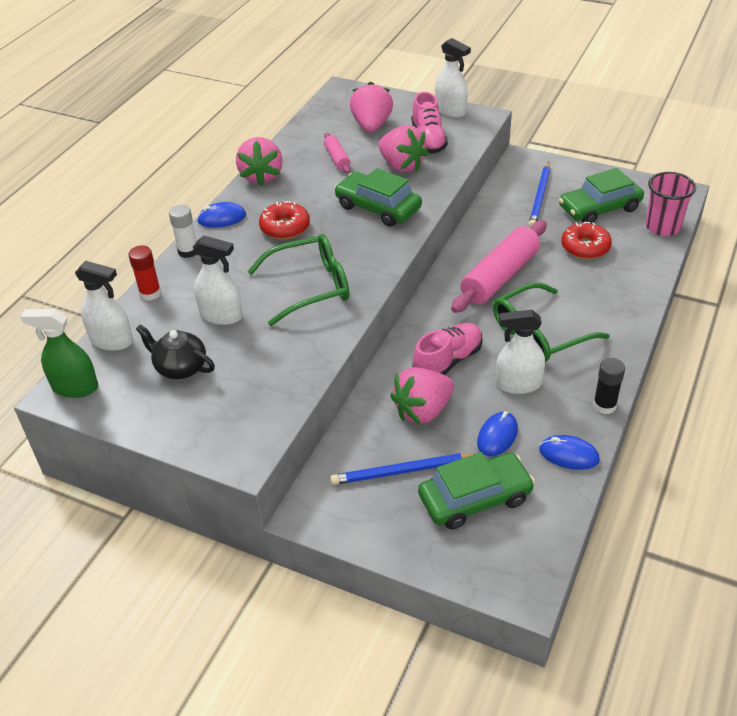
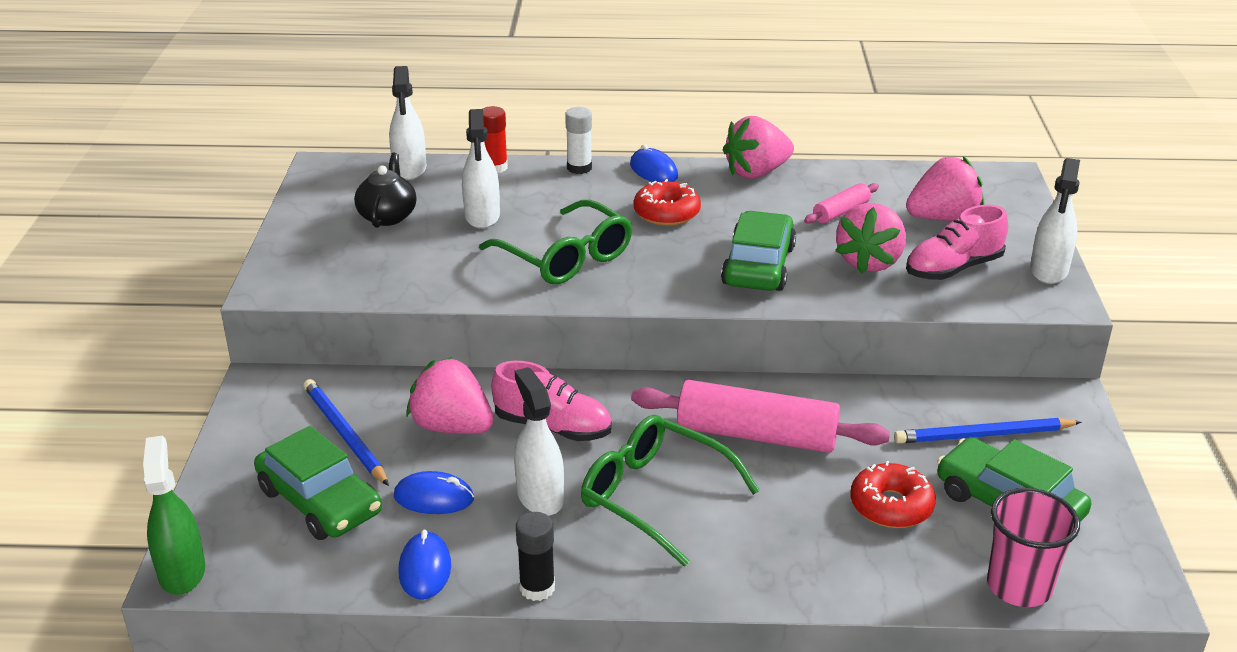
camera: 65 degrees right, 10 degrees down
(75, 387) = (334, 171): green spray bottle -> green spray bottle (182, 572)

